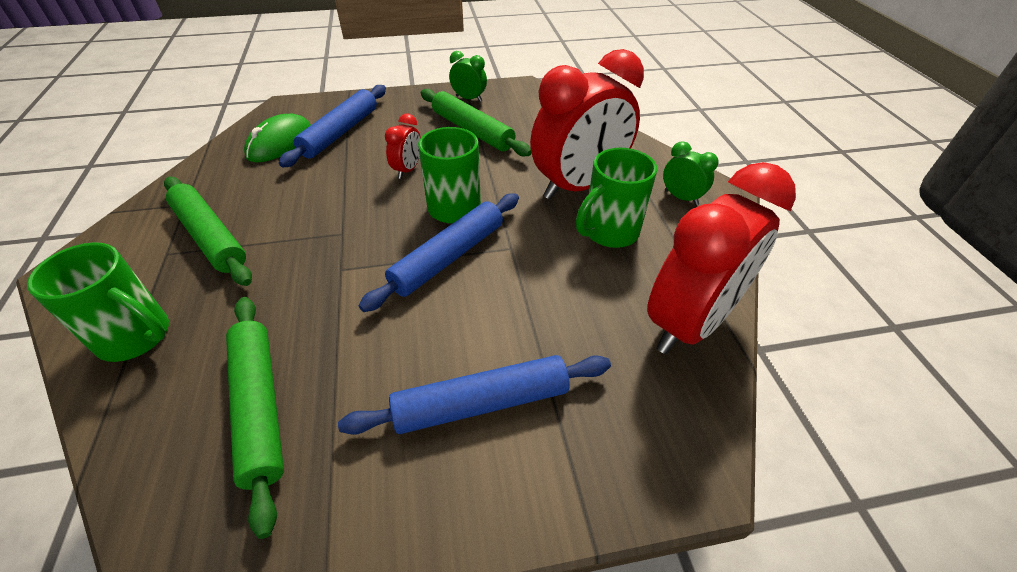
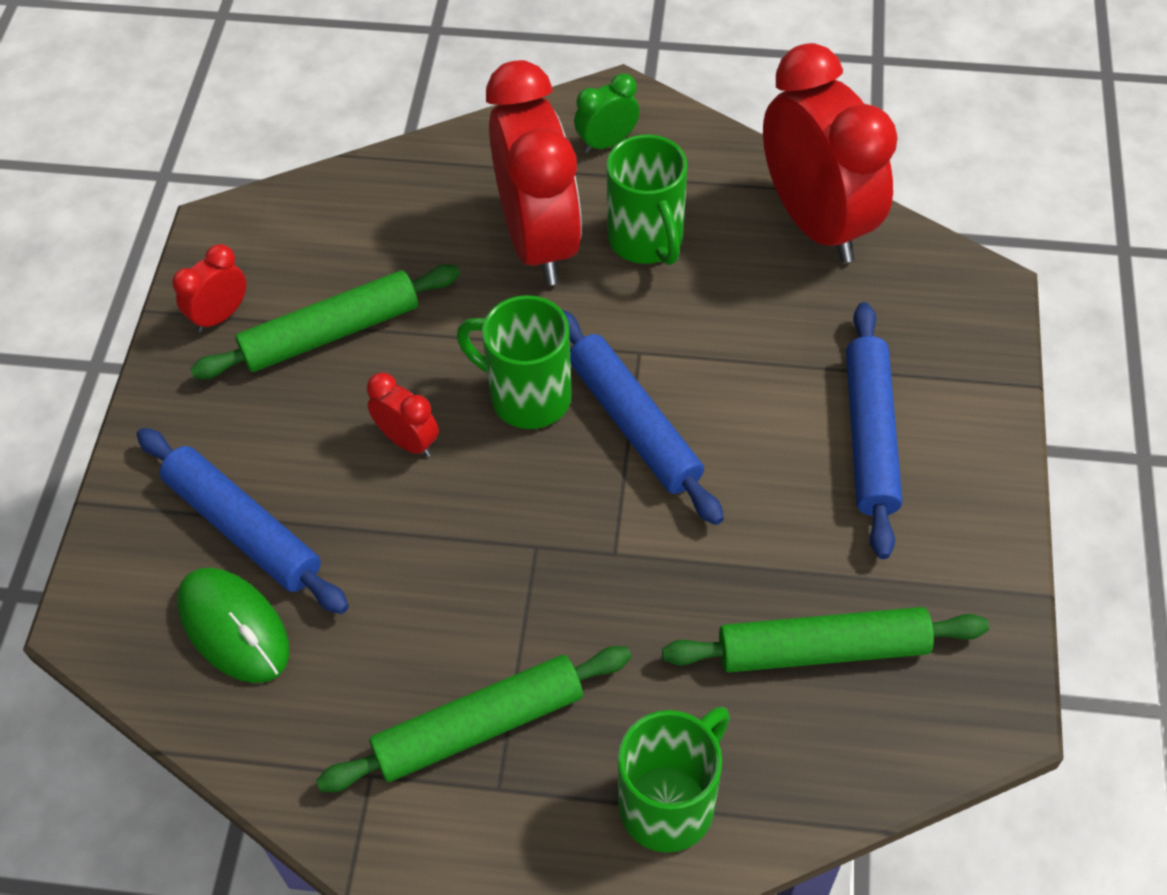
camera: 70 degrees left, 10 degrees up
(469, 98) = (220, 316): green clock -> red clock

